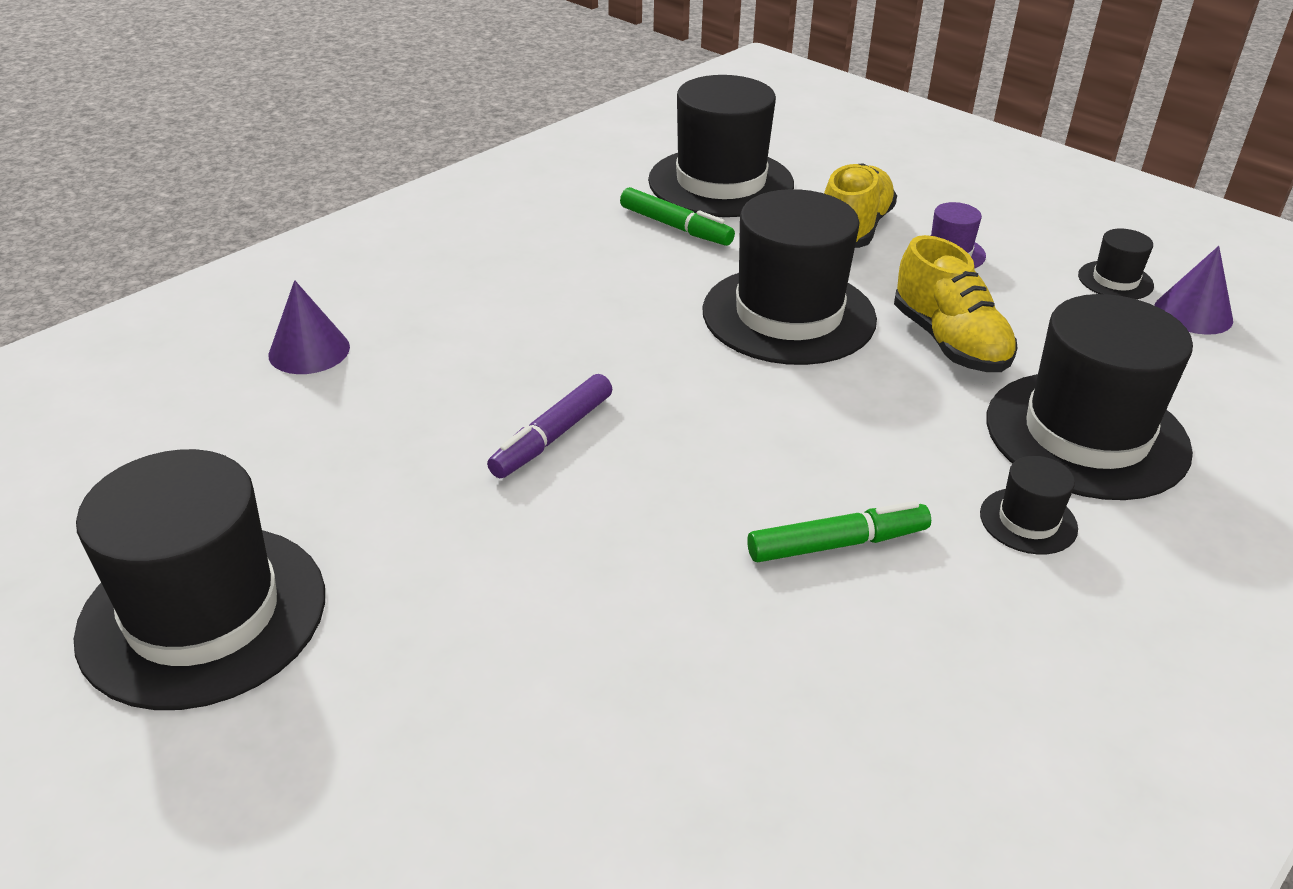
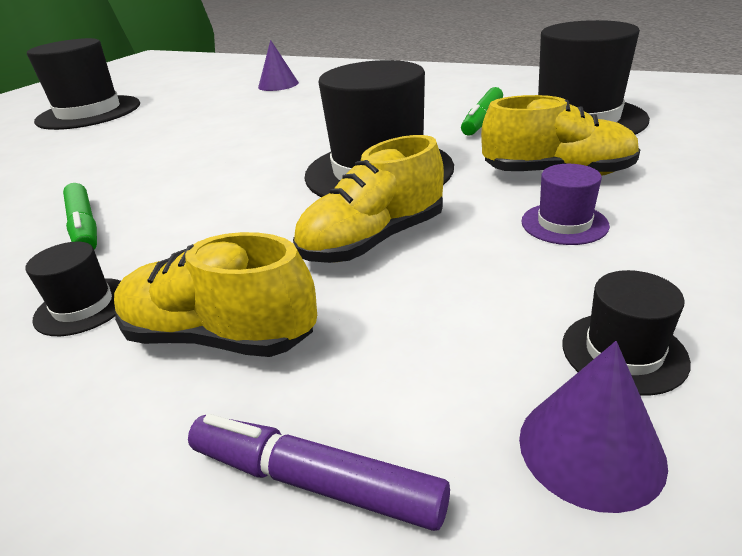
camera: 80 degrees right, 5 degrees down
(552, 436) = (209, 137): purple marker -> purple marker (314, 481)
(1086, 434) = (220, 337): black hat -> yellow shoe

